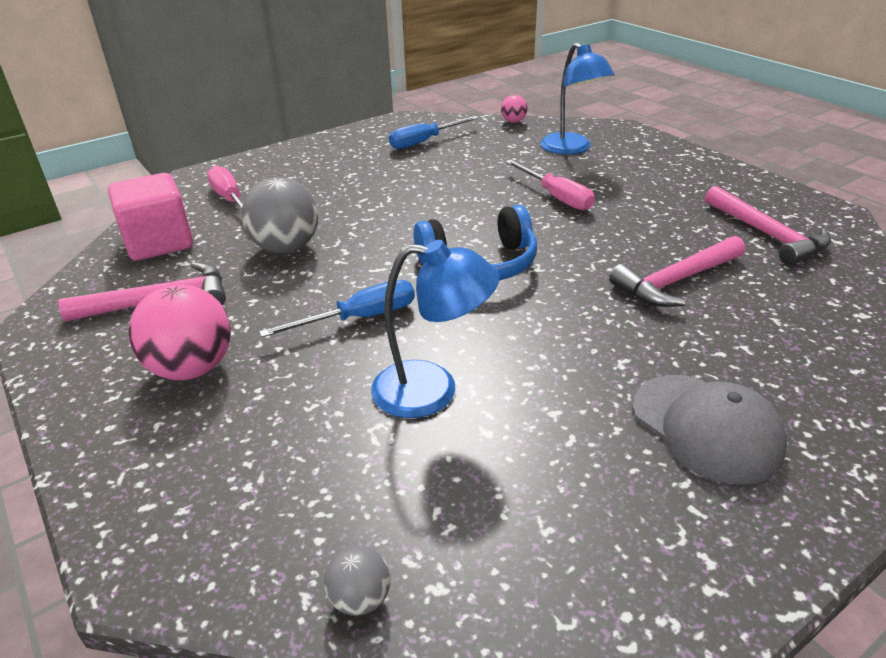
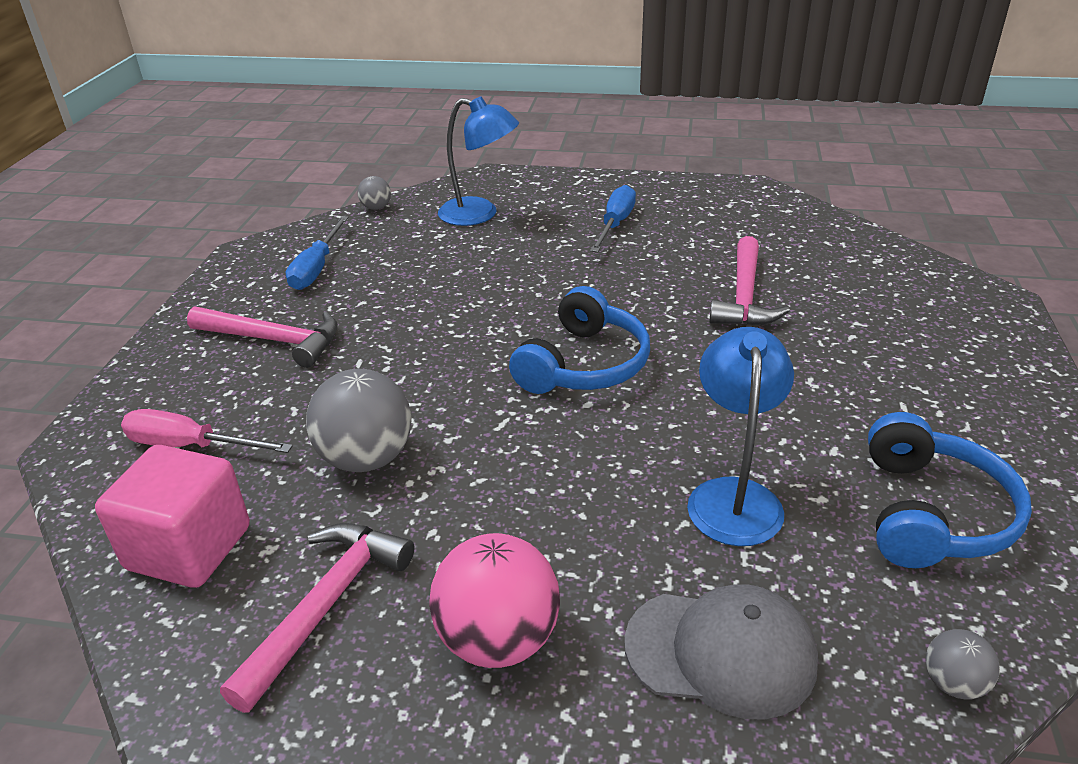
camera: 45 degrees left, 0 degrees up
(359, 318) = (569, 478): blue screwdriver -> blue screwdriver (615, 224)
(432, 390) = (733, 496): blue lamp -> blue lamp turned 45 degrees counterclockwise
(513, 121) = (376, 208): pink ball -> grey ball
(550, 500) = (931, 513): none -> blue headphones
(556, 197) = (542, 268): pink screwdriver -> none
(706, 427) = (924, 395): grey cap -> grey cap (721, 652)
(766, 234) = (741, 226): pink hammer -> pink hammer (273, 340)

